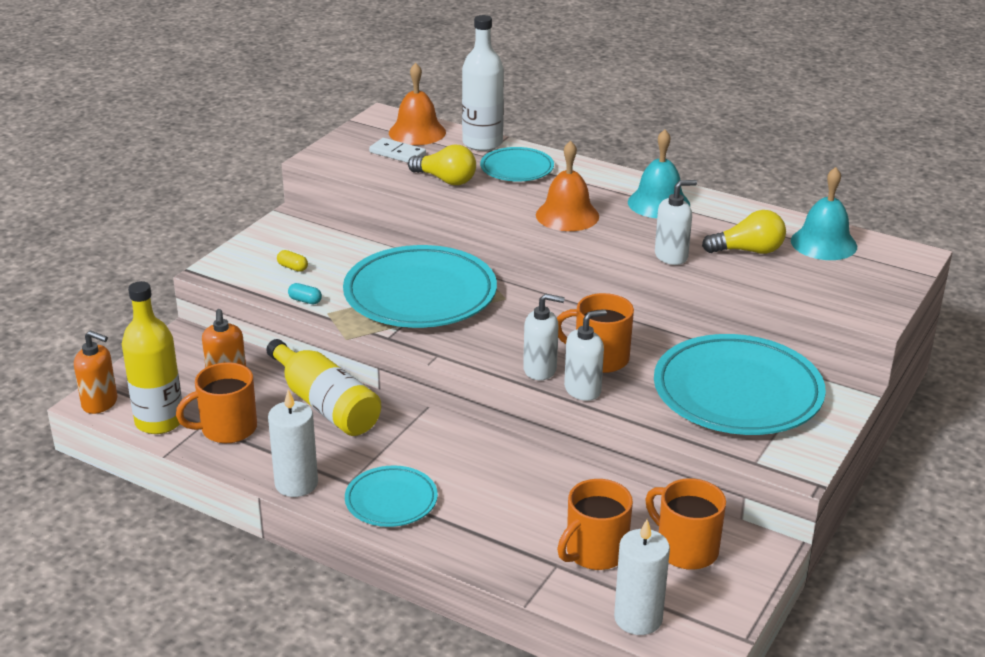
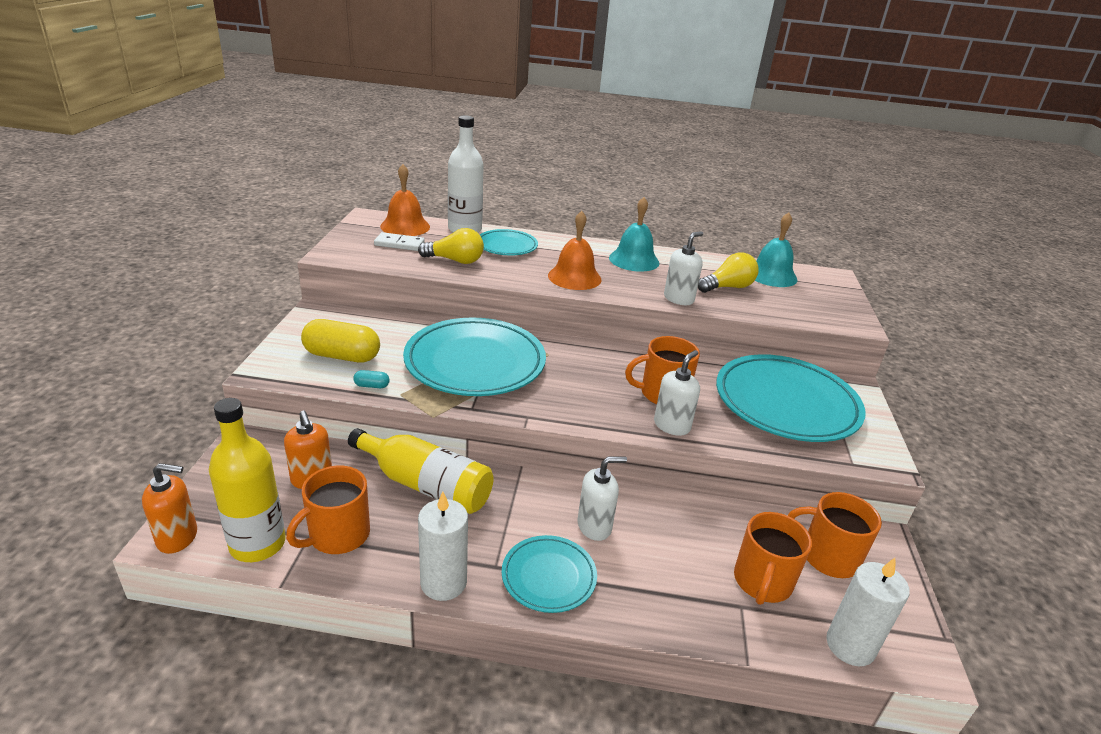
camera: 25 degrees left, 0 degrees up
(292, 267) = (342, 356): yellow capsule -> yellow capsule, size x2.34
(540, 370) = (624, 413): white soap dispenser -> white soap dispenser (594, 526)

